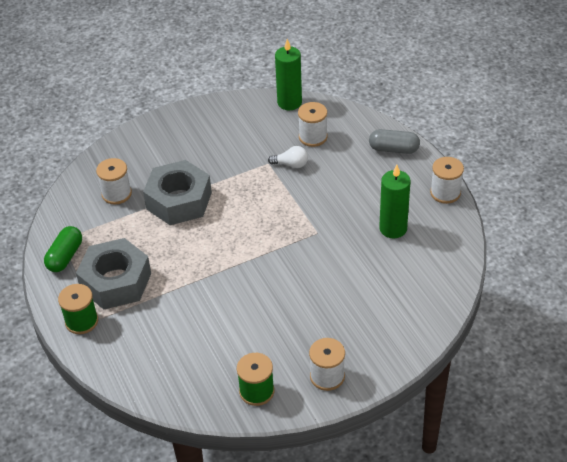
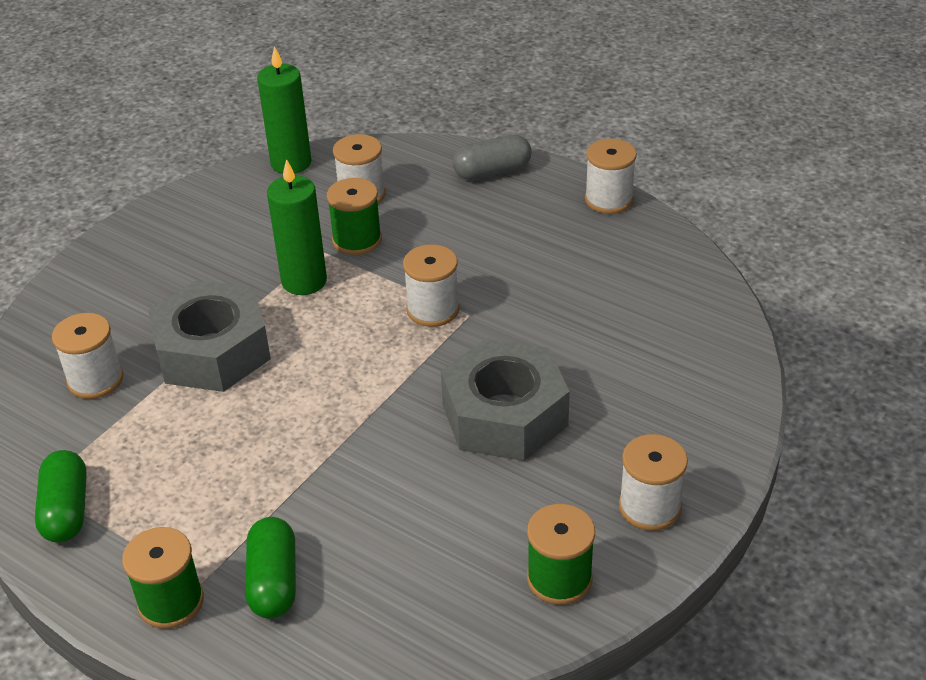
camera: 30 degrees left, 5 degrees down
(116, 282) = (190, 512): grey nut -> grey nut (505, 415)
(130, 332) = (273, 581): none -> green capsule
(291, 164) = (357, 240): white light bulb -> green spool
(300, 222) = (433, 309): none -> white spool
(393, 228) = (575, 269): green candle -> green candle (304, 281)

